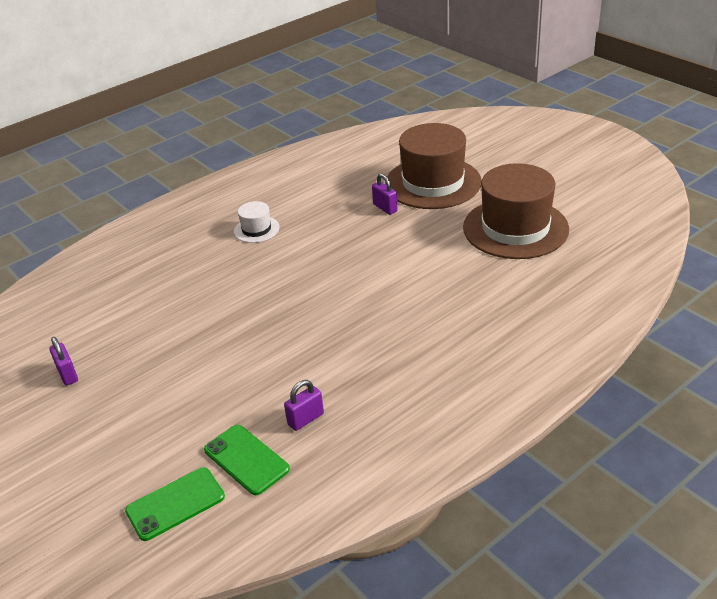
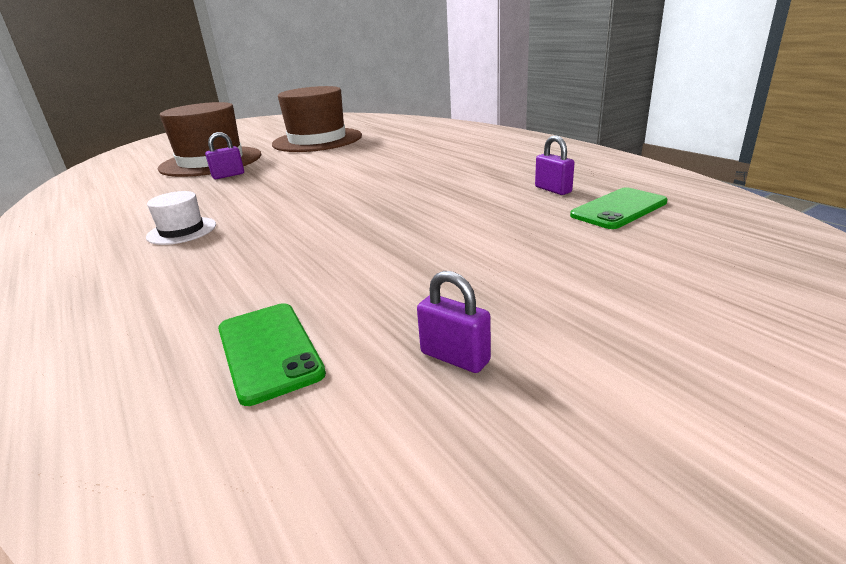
camera: 85 degrees left, 10 degrees down
(67, 374) = (455, 357): purple padlock -> purple padlock turned 60 degrees clockwise
(175, 504) = (706, 236): green phone -> green phone (269, 350)

